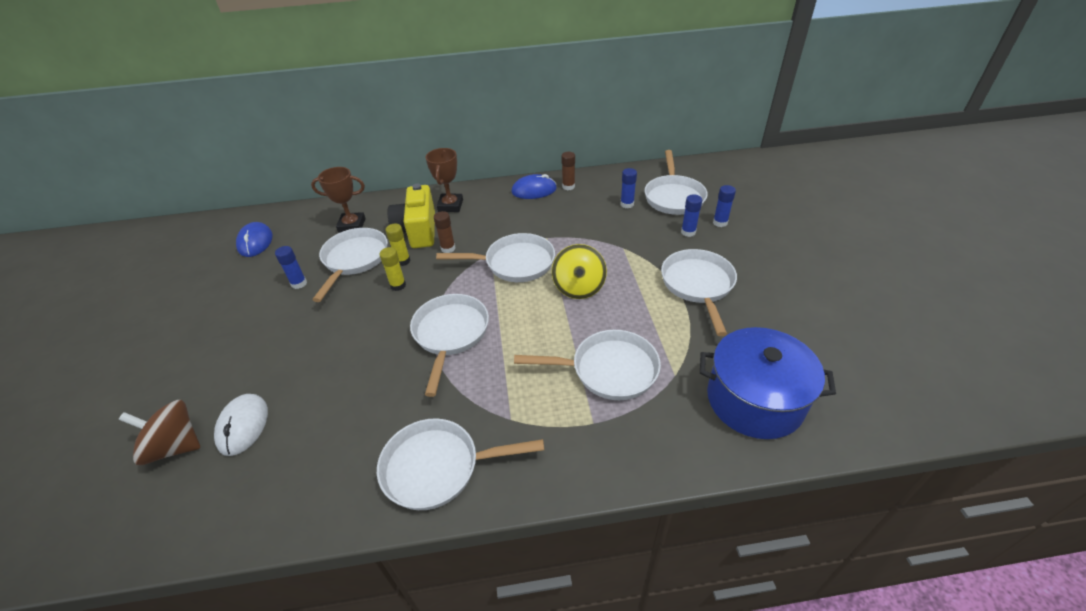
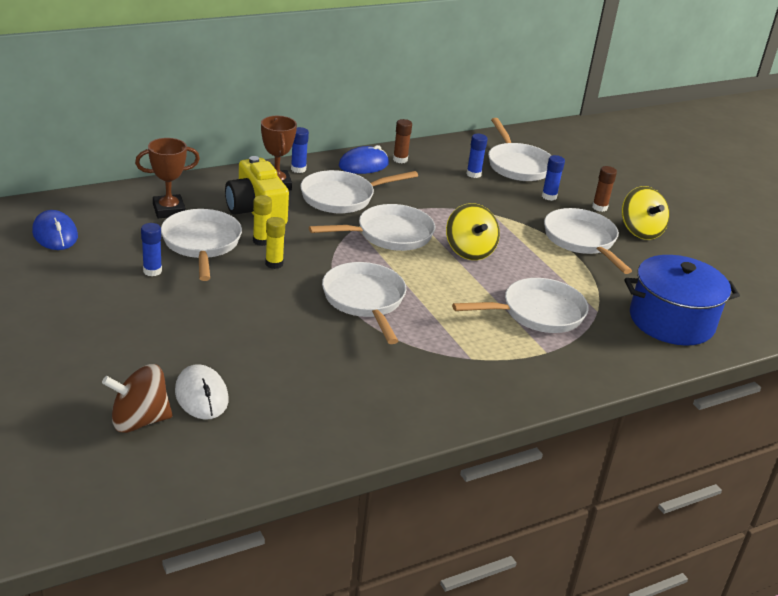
camera: 25 degrees left, 10 degrees down
(438, 467) = (428, 399): white pan -> white pan (342, 197)
(448, 248) = (305, 226): brown glue stick -> brown glue stick (599, 207)
(720, 223) = (575, 186): blue glue stick -> blue glue stick (298, 169)
(767, 279) = (640, 231): none -> yellow spinning top

